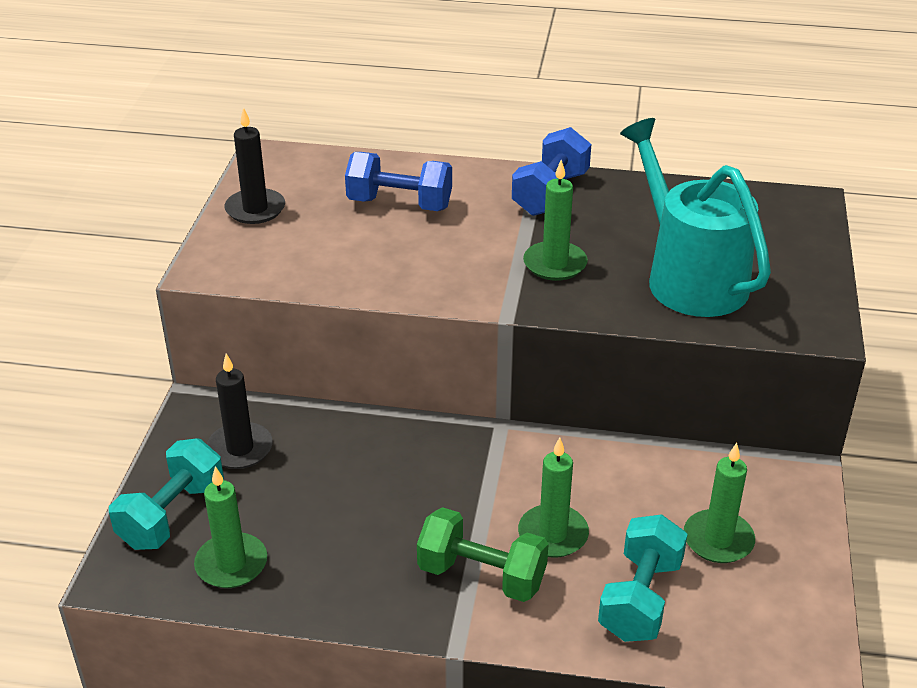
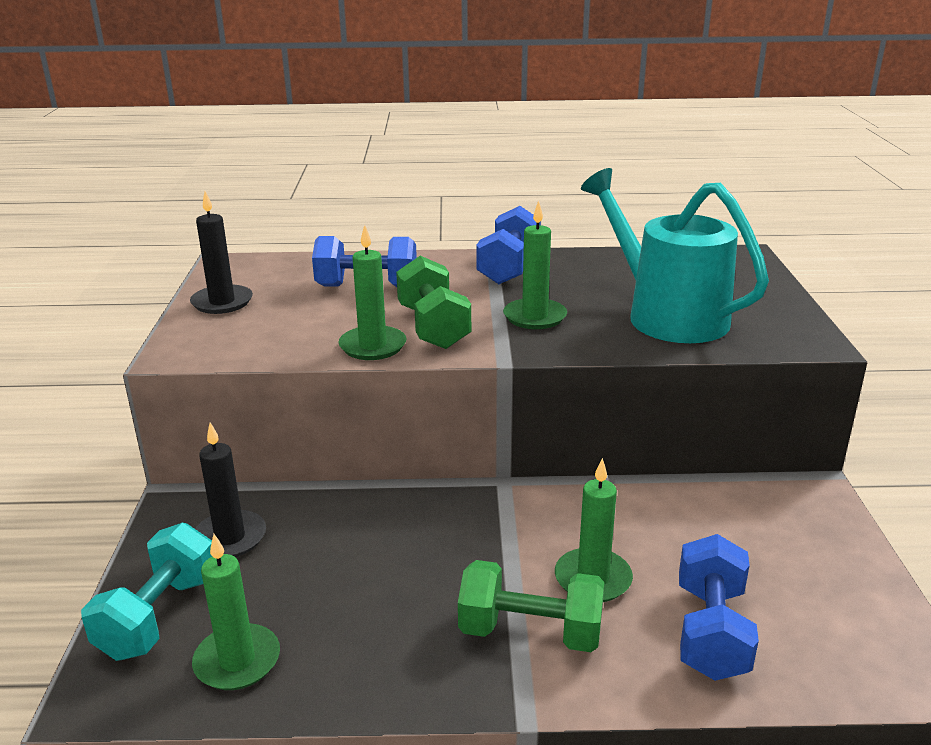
camera: 10 degrees left, 10 degrees down
(451, 266) = (433, 327): none -> green dumbbell
(640, 598) = (711, 632): turquoise dumbbell -> blue dumbbell
(718, 540) = (764, 561): green candle -> green candle (373, 346)

